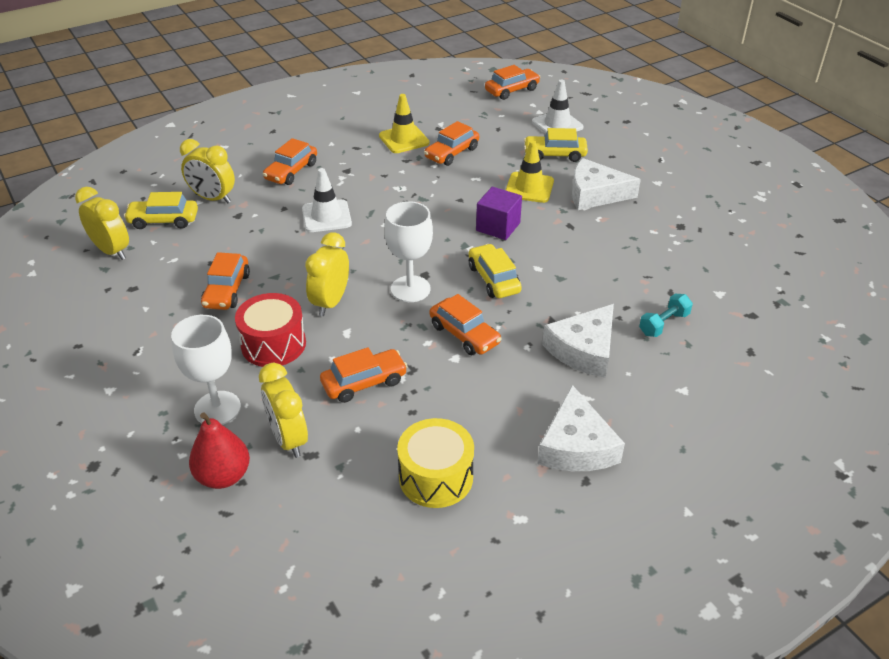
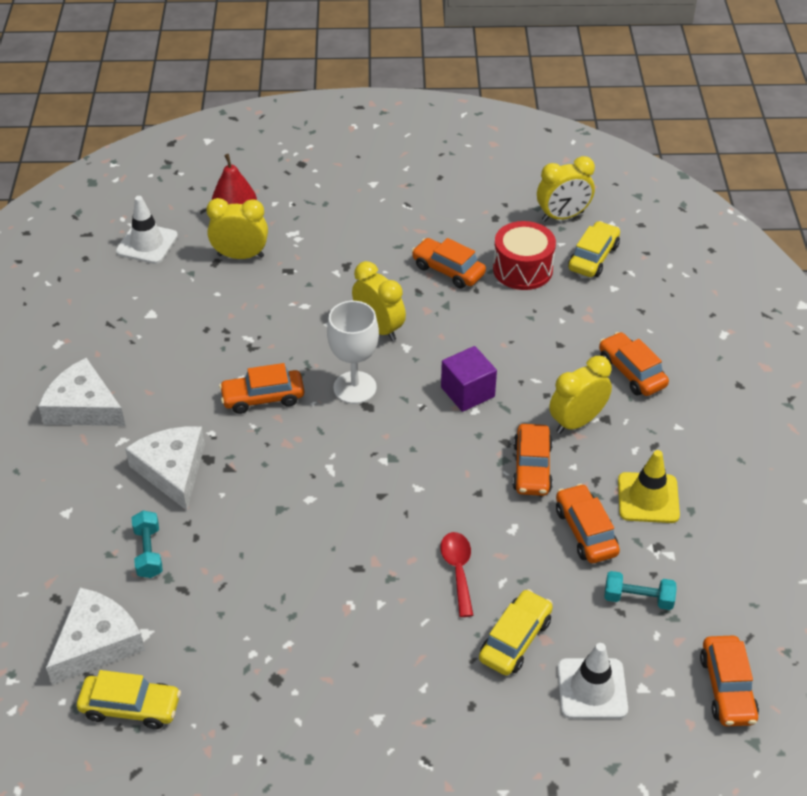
camera: 120 degrees right, 5 degrees up
(213, 198) = (613, 299): yellow clock -> yellow clock (577, 422)
(217, 408) = (304, 229): white goblet -> none
(273, 344) = (352, 277): red drum -> red drum (522, 269)
(326, 216) = (521, 371): white traffic cone -> white traffic cone (147, 244)
(364, 382) = (261, 314): orange car -> orange car (532, 467)
(436, 477) = (134, 316): yellow drum -> none
(483, 125) = (638, 598): none -> turquoise dumbbell
(493, 279) = (320, 454): yellow car -> yellow car (131, 707)
(498, 227) = (402, 501): purple cube -> purple cube (467, 392)
(529, 188) = (458, 570): yellow traffic cone -> red spoon
(595, 194) = (400, 631): white cheese -> white cheese (97, 643)

